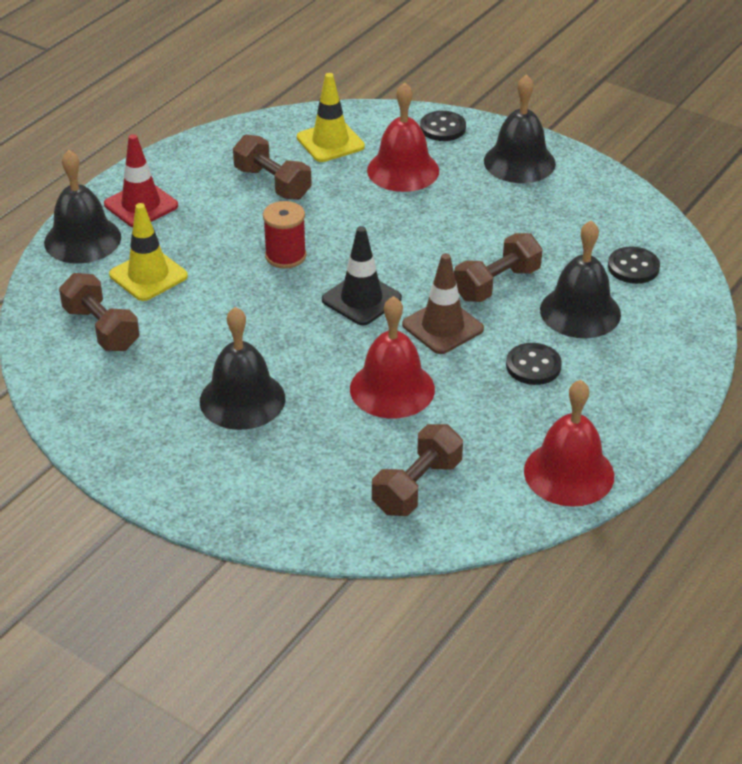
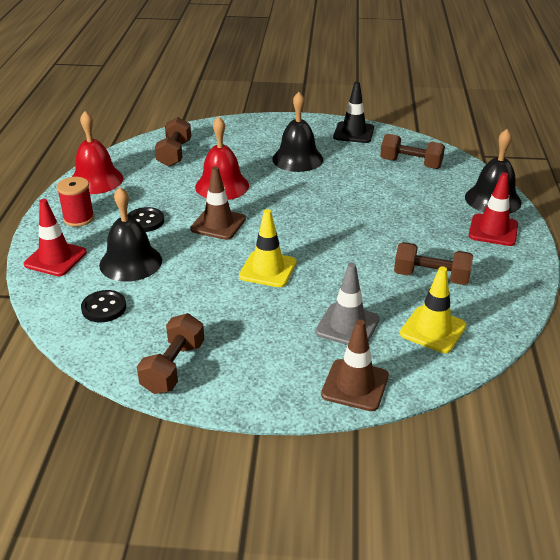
camera: 150 degrees right, 5 degrees down
(148, 275) = (425, 194): yellow traffic cone -> yellow traffic cone (268, 269)
(285, 256) = (359, 231): red spool -> red spool (79, 218)
(361, 299) = (284, 223): black traffic cone -> black traffic cone (353, 133)
(403, 170) = (347, 326): red bell -> grey traffic cone
(443, 128) = (355, 385): black button -> brown traffic cone
(497, 284) = (201, 261): brown dumbbell -> brown dumbbell (173, 367)
(519, 162) = (255, 373): black bell -> none
(670, 349) = (55, 258): none -> red traffic cone

